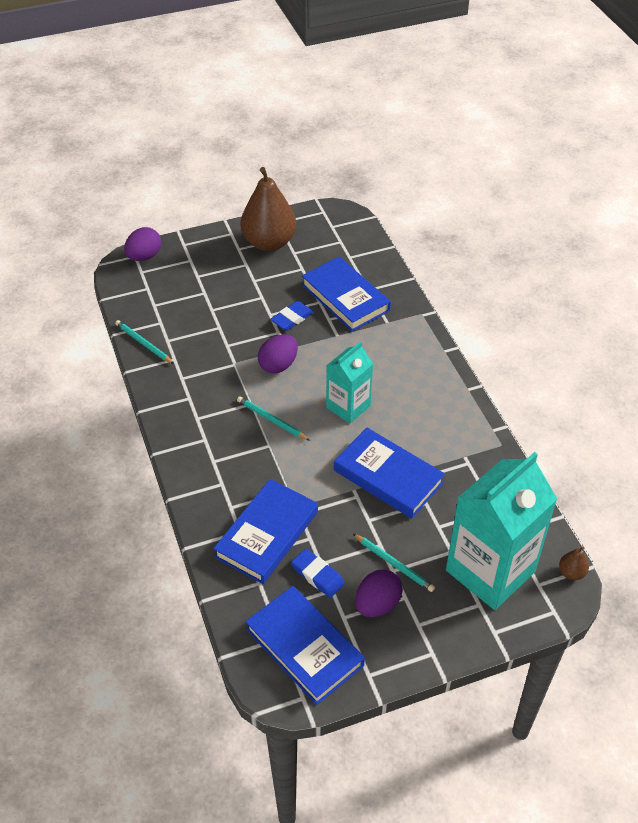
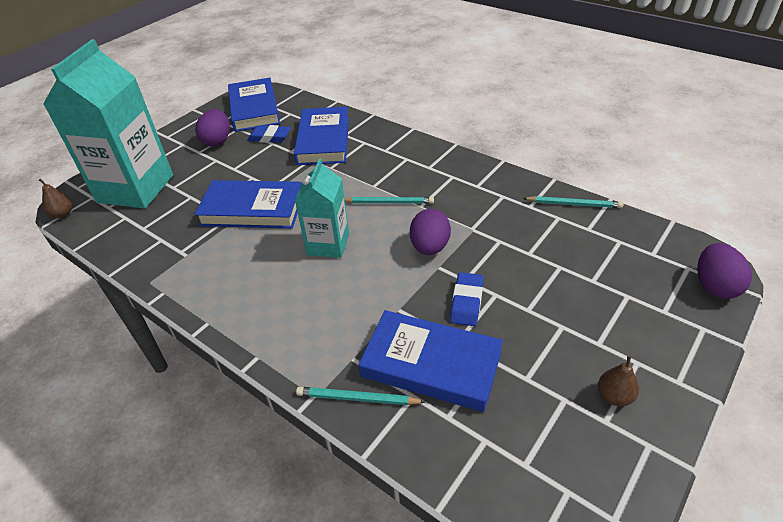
camera: 150 degrees right, 5 degrees down
(269, 242) = (614, 396): brown pear -> brown pear, size x0.40
(304, 647) = (254, 109): blue book -> blue book turned 60 degrees clockwise
(394, 564) = (216, 163): turquoise pencil -> turquoise pencil (357, 398)

